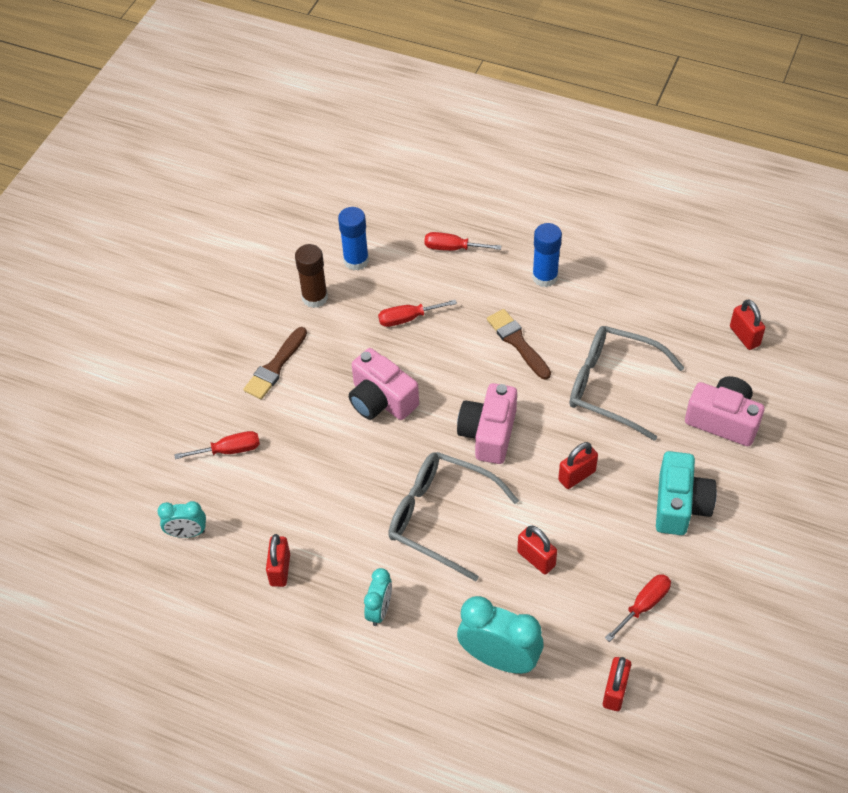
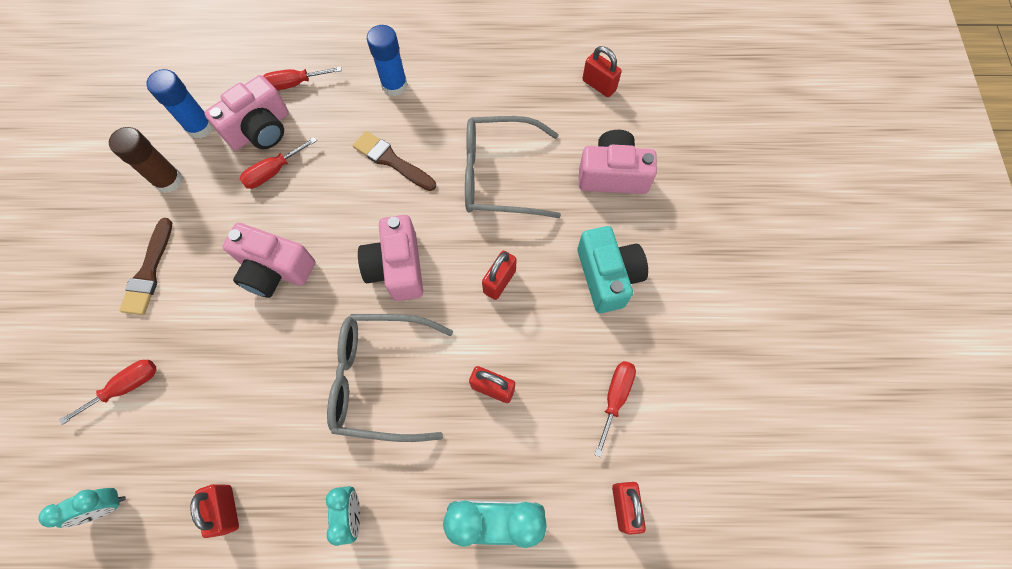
camera: 25 degrees left, 15 degrees up
(408, 279) = (260, 129): none -> pink camera

